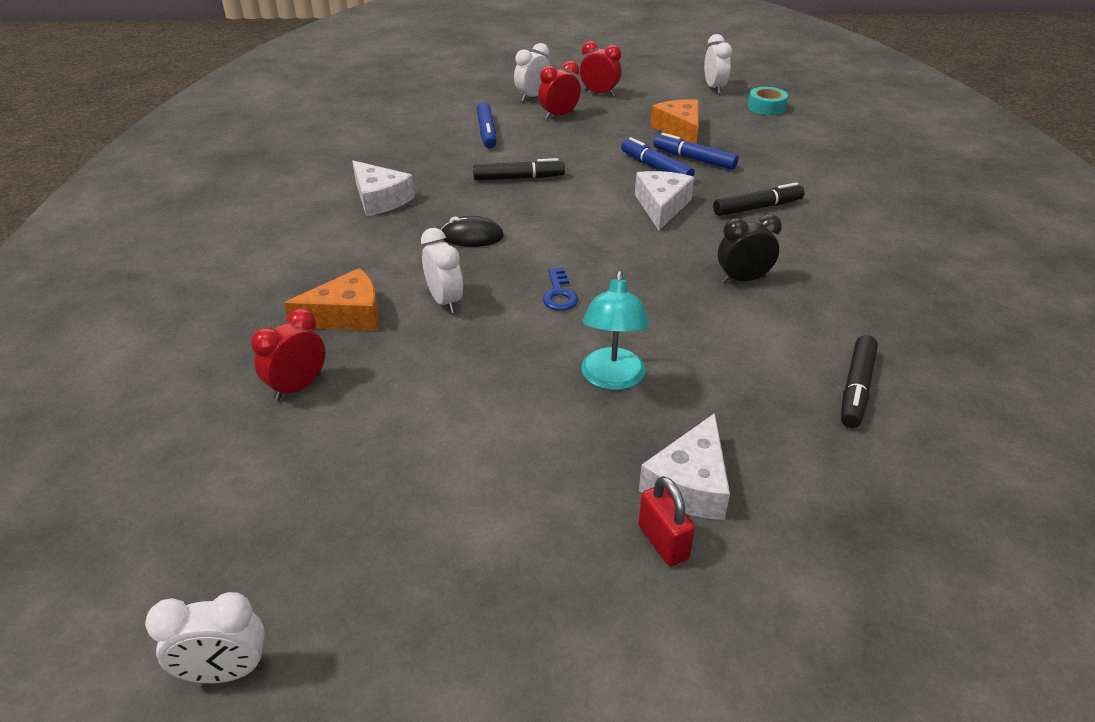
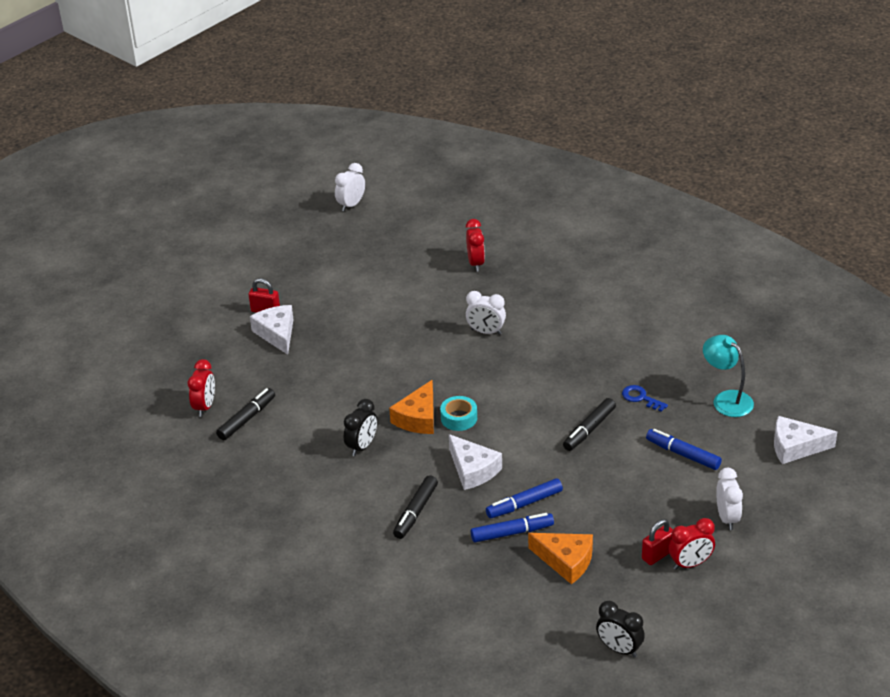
camera: 135 degrees right, 0 degrees up
(346, 315) = (515, 296): orange cheese -> orange cheese (418, 418)
(380, 199) = (632, 358): white cheese -> white cheese (795, 447)
(472, 236) = (538, 372): black mouse -> none
(559, 116) = (670, 510): red clock -> red clock (205, 407)
(559, 294) = (440, 372): blue key -> blue key (640, 398)
(611, 105) = (657, 555): none -> red padlock
(612, 379) = (357, 350): turquoise lamp -> turquoise lamp (726, 399)
(656, 167) = (524, 504): blue marker -> blue marker turned 150 degrees clockwise
(714, 88) = (619, 649): white clock -> black clock
(766, 107) = (543, 650): turquoise tape -> turquoise tape (459, 418)
(856, 388) = (247, 419): black marker -> black marker turned 60 degrees clockwise

